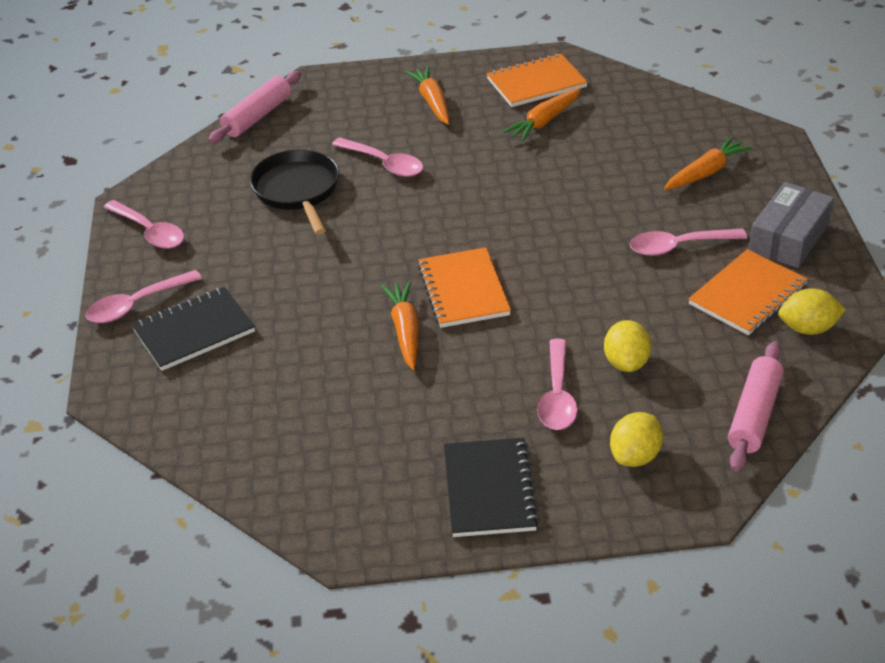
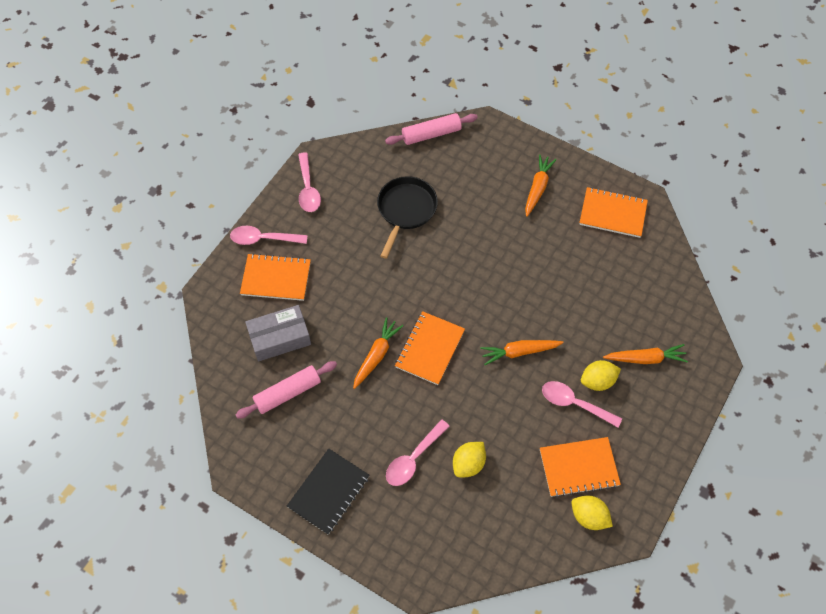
camera: 35 degrees right, 20 degrees up
(194, 331) = (276, 278): black notebook -> orange notebook
(384, 164) = (468, 221): pink spoon -> none
(544, 121) = (588, 249): orange carrot -> orange carrot (519, 352)
(635, 456) = (416, 528): yellow lemon -> yellow lemon (597, 381)
(754, 415) = (501, 551): pink rolling pin -> pink rolling pin (288, 393)
(789, 237) = (645, 444): grey box -> grey box (280, 338)

